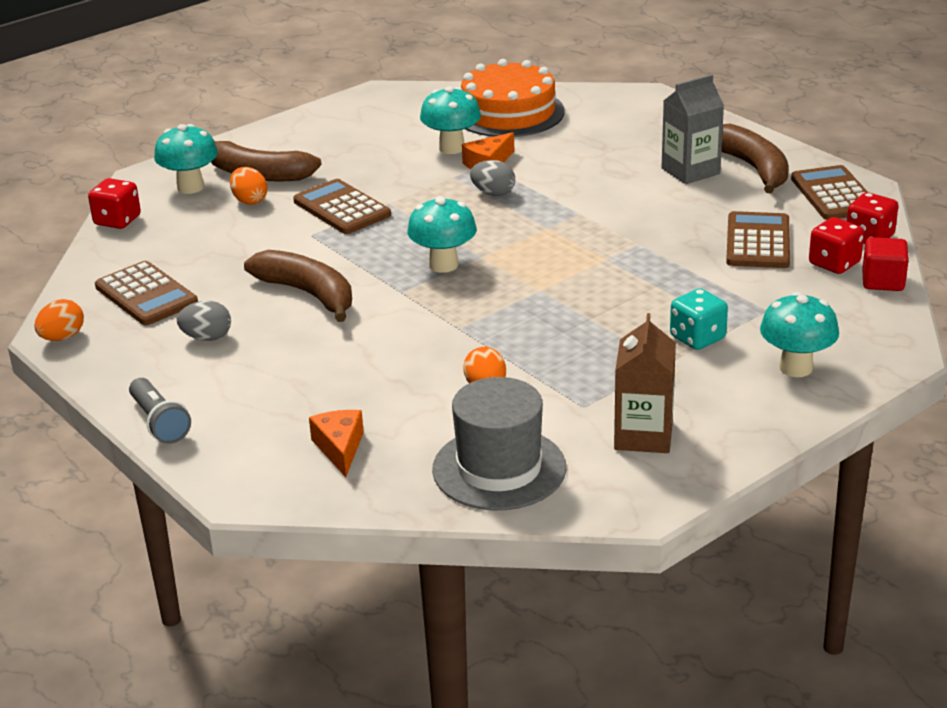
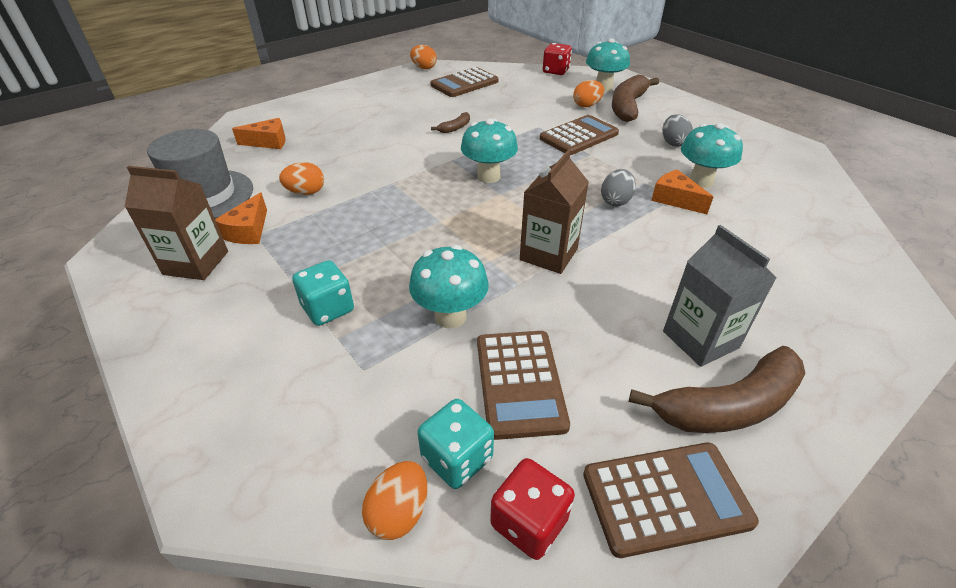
camera: 90 degrees right, 10 degrees up
(159, 423) = (327, 94): grey flashlight -> none
(207, 337) = (410, 101): grey egg -> grey egg (673, 143)
(308, 294) = (455, 128): brown banana -> brown banana, size x0.46
(508, 112) = (796, 213): orange cake -> none
(576, 413) = (248, 231): none -> orange cheese
(592, 229) = (548, 254): none -> brown carton
(758, 242) = (519, 383): brown calculator -> brown calculator turned 75 degrees clockwise
(796, 368) = (240, 378): turquoise mushroom -> turquoise mushroom (450, 316)
(834, 263) = (457, 458): red dice -> turquoise dice
(883, 281) = (399, 512): red cube -> orange egg

